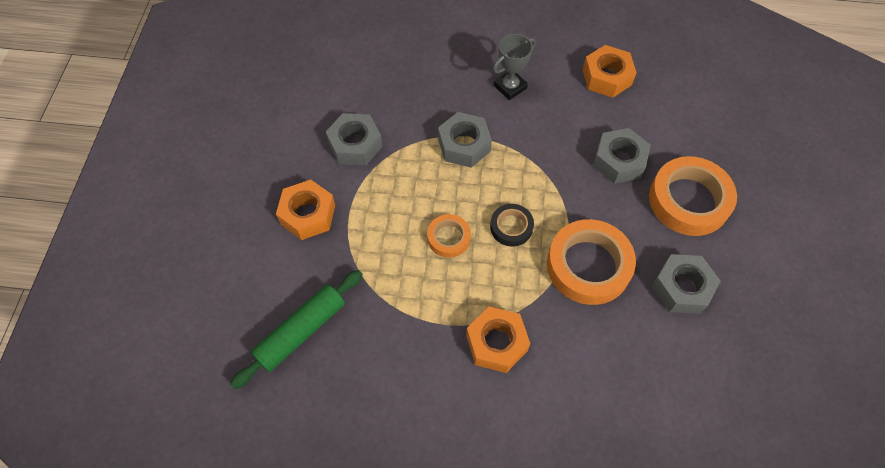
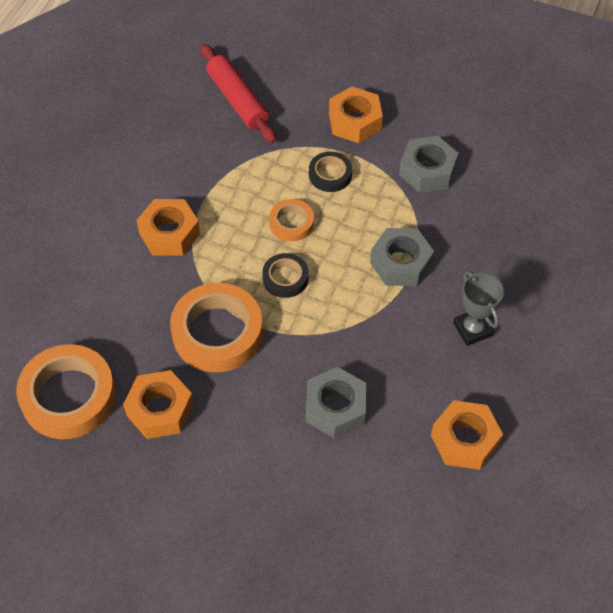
camera: 105 degrees right, 5 degrees down
(301, 331) = (237, 100): green rolling pin -> red rolling pin
(381, 220) = (330, 175): none -> black tape
(682, 288) = (160, 410): grey nut -> orange nut
(689, 200) = (260, 461): orange tape -> orange tape (68, 396)

